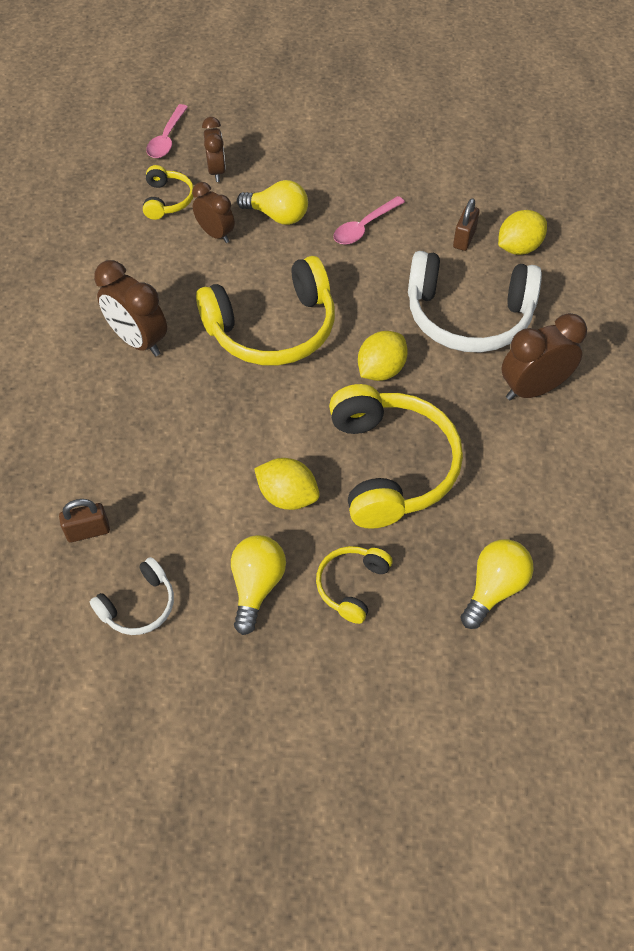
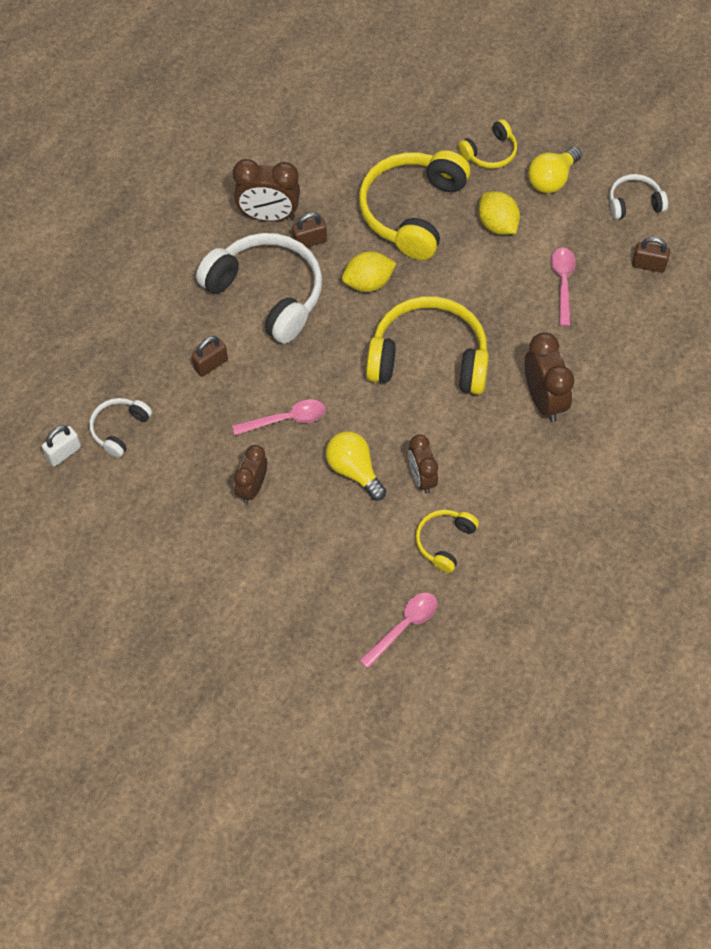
camera: 150 degrees left, 5 degrees up
(177, 464) = (563, 283): none -> pink spoon
(216, 171) = (378, 555): brown clock -> brown clock (252, 488)
(470, 383) = (309, 241): none -> brown padlock
(492, 165) = (119, 429): none -> white headphones
(494, 588) = (402, 111): yellow light bulb -> none
(518, 134) = (63, 453): none -> white padlock
(518, 248) = (174, 333): yellow lemon -> none

